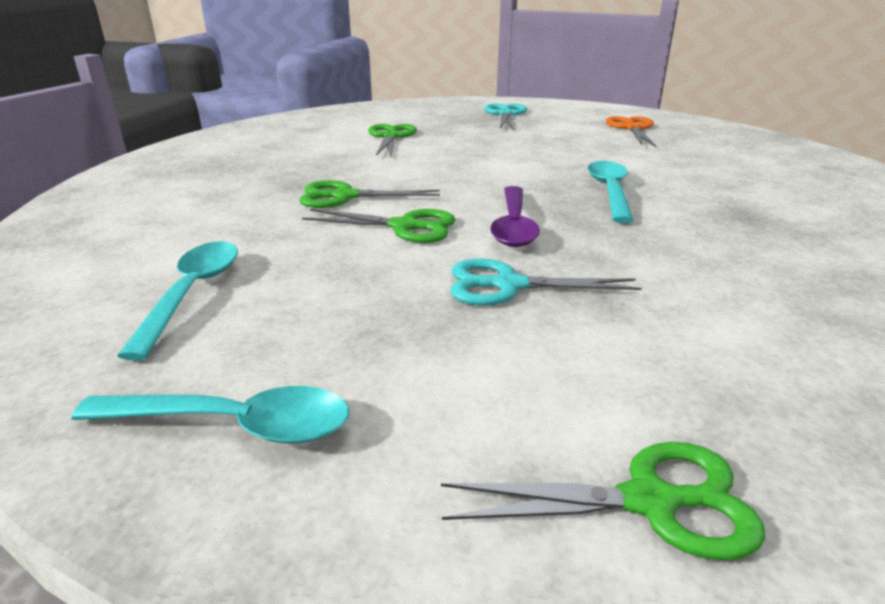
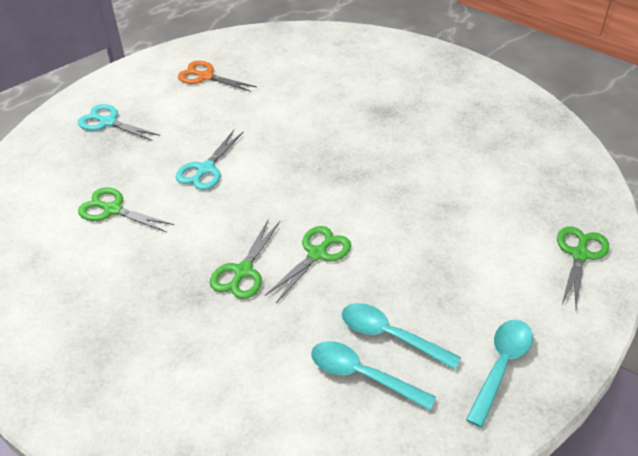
camera: 65 degrees left, 15 degrees up
(508, 285) = (417, 234): turquoise scissors -> turquoise scissors (205, 169)
(513, 225) = (344, 204): purple spoon -> none
(610, 191) = (318, 143): turquoise spoon -> turquoise spoon (390, 336)

